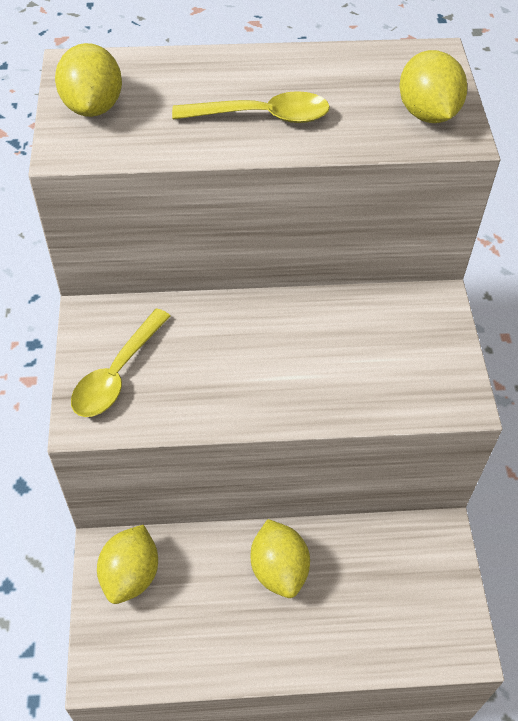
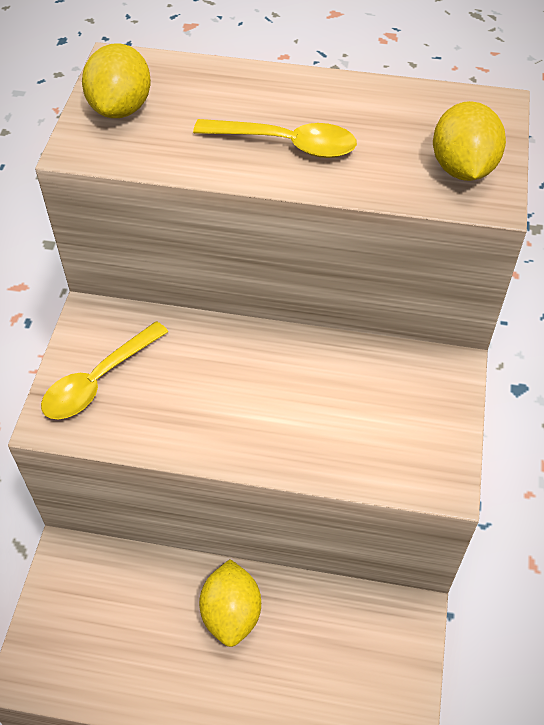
camera: 15 degrees right, 0 degrees up
(131, 575) = (83, 584): yellow lemon -> none

